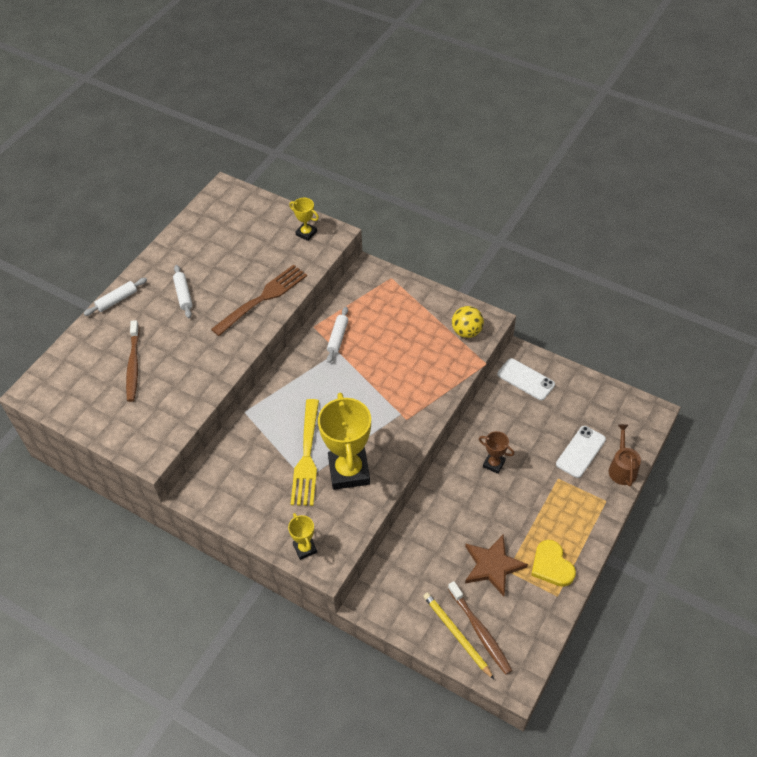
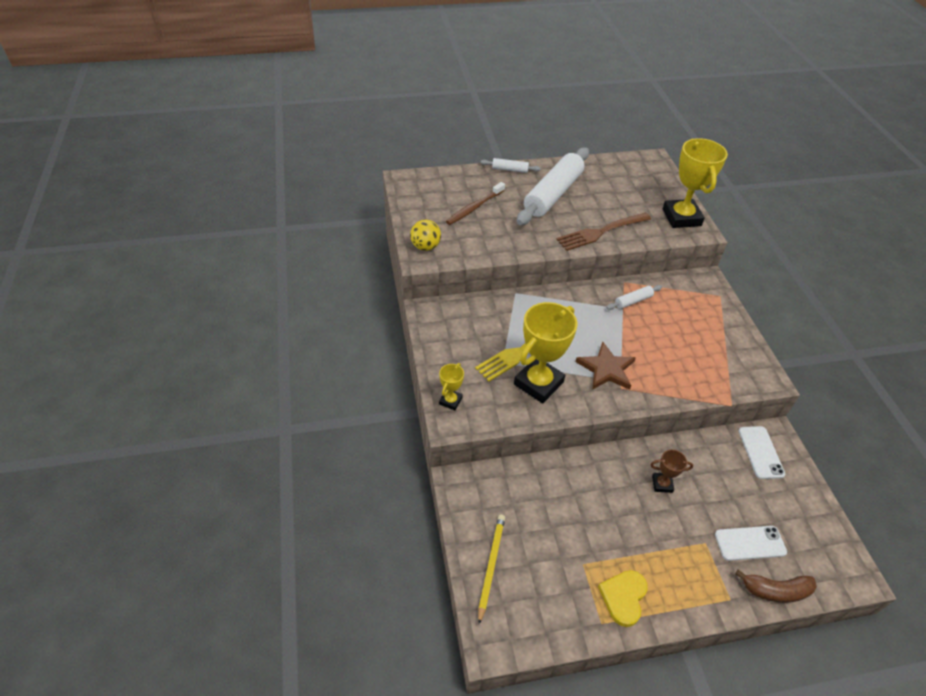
camera: 45 degrees right, 5 degrees down
(183, 295) = (553, 194): white rolling pin -> white rolling pin, size x2.33
(262, 299) = (601, 232): brown fork -> brown fork turned 150 degrees clockwise
(306, 233) = (681, 217): yellow trophy -> yellow trophy, size x2.09
(466, 331) = (741, 372): yellow ball -> yellow ball (425, 247)
(480, 631) = (510, 582): brown toothbrush -> none
(492, 566) = (575, 549): brown star -> brown star (606, 369)
(494, 464) = (662, 484): brown trophy -> brown trophy turned 75 degrees counterclockwise
(622, 468) = (775, 590): brown watering can -> brown banana

